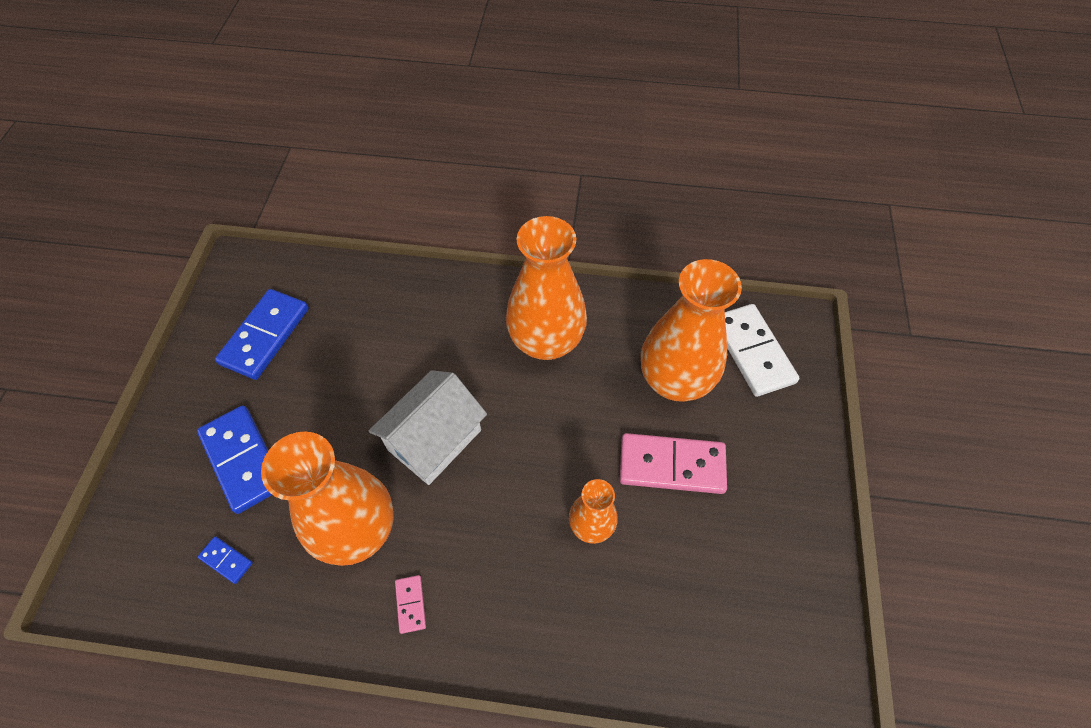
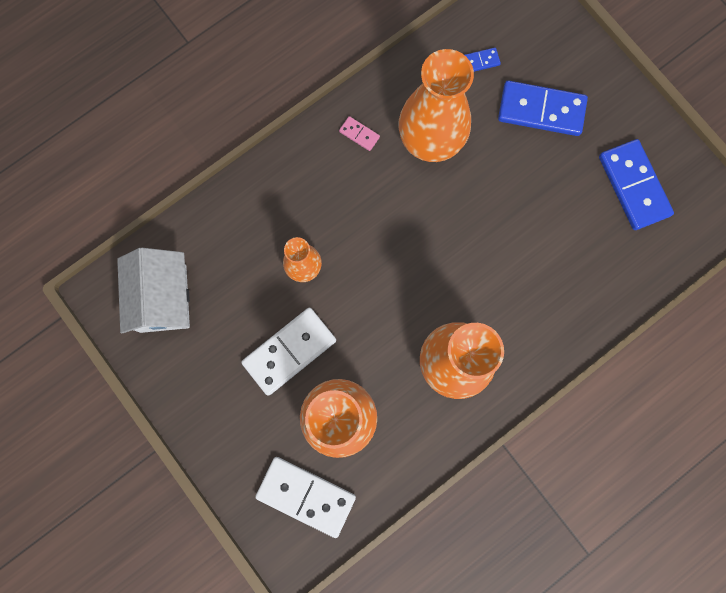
camera: 135 degrees right, 20 degrees up
(434, 440) = (447, 227): white house -> white house (163, 298)
(671, 465) = (289, 351): pink domino -> white domino

